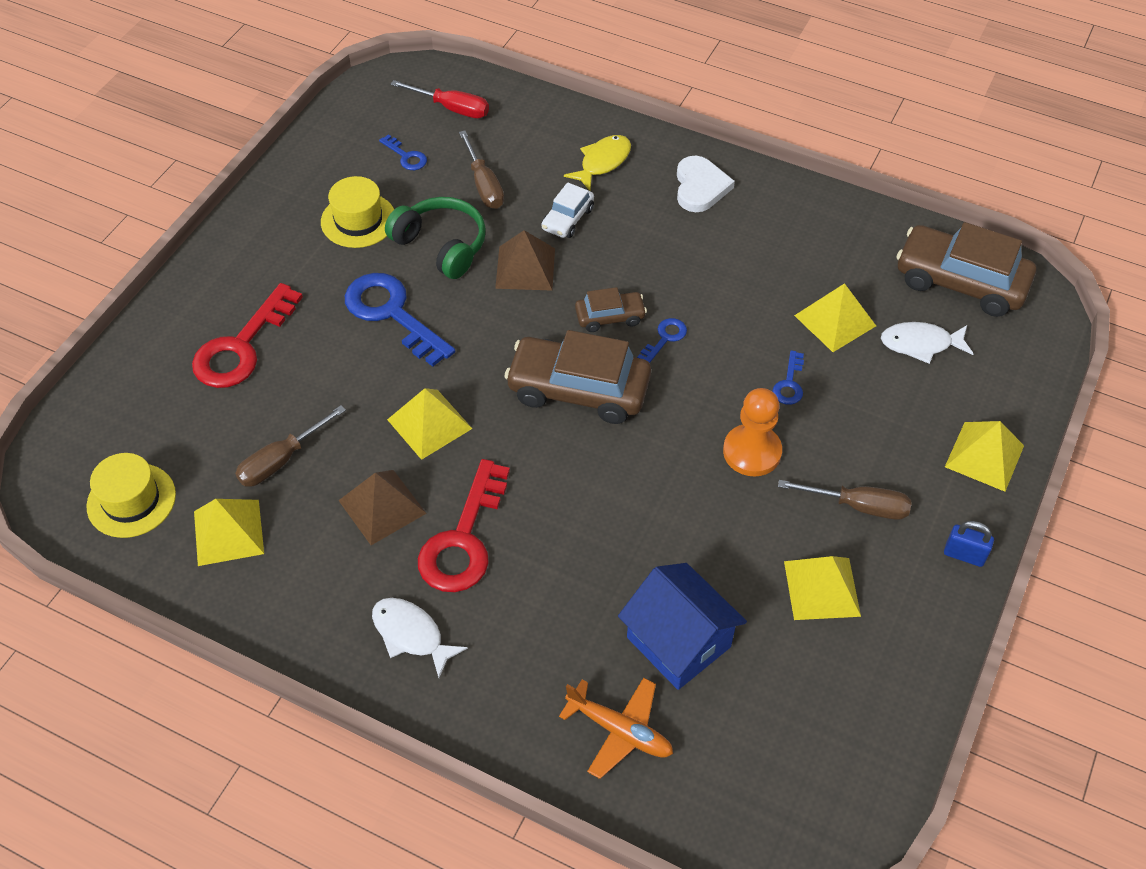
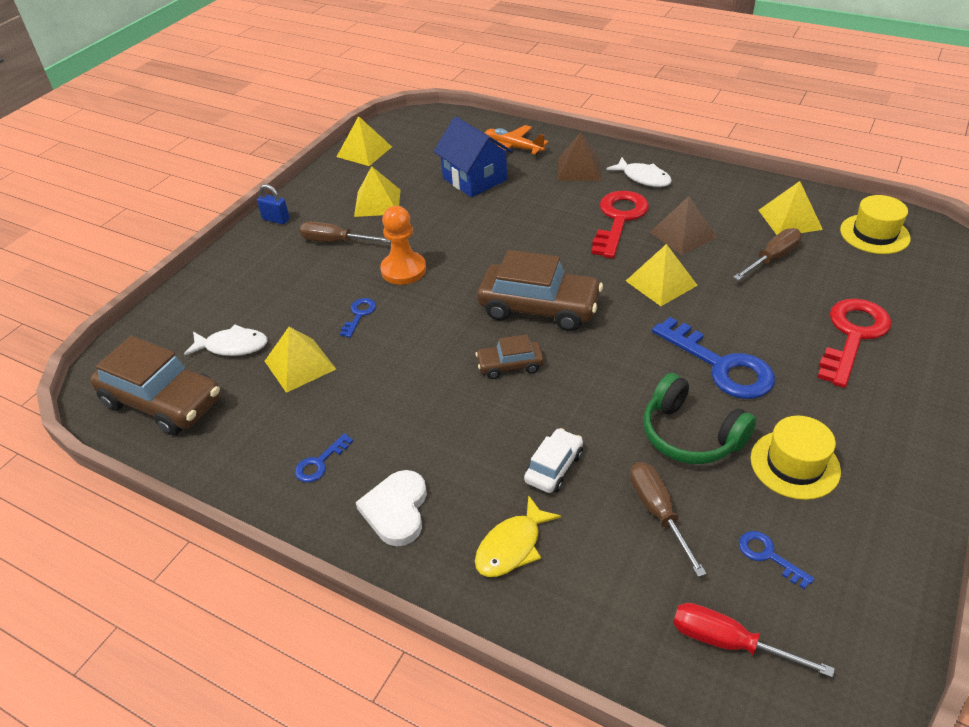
camera: 175 degrees left, 10 degrees down
(525, 268) = (596, 411): brown pyramid -> brown pyramid (579, 169)
(665, 338) = (460, 348): blue key -> blue key (320, 463)
(984, 456) = (228, 271): yellow pyramid -> yellow pyramid (364, 151)

